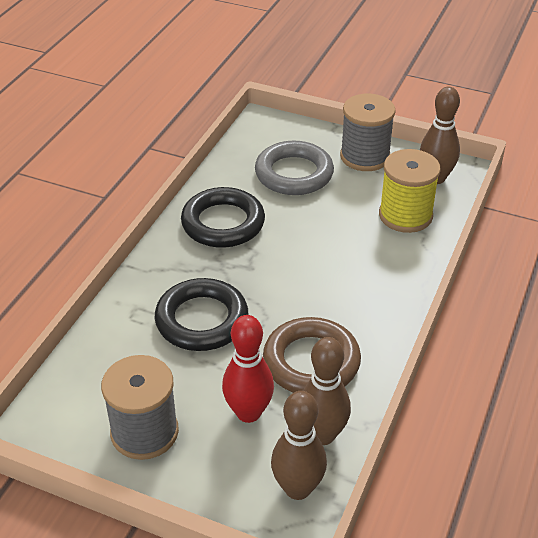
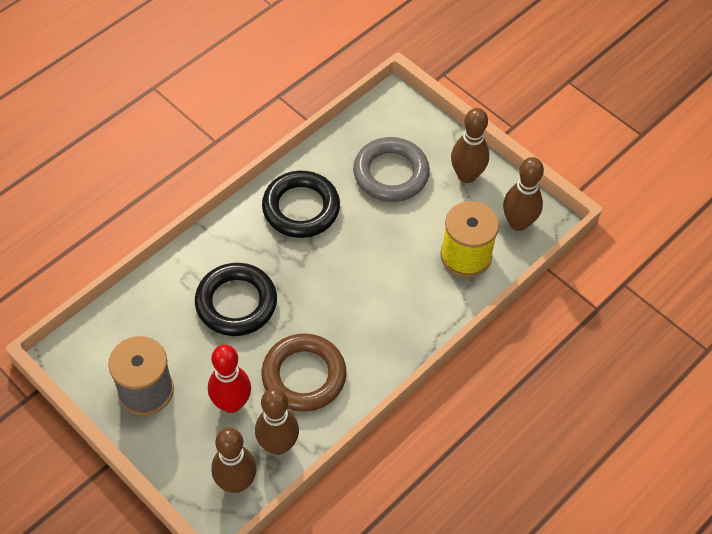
camera: 20 degrees right, 15 degrees up
(365, 156) = (466, 175): grey spool -> brown bowling pin

